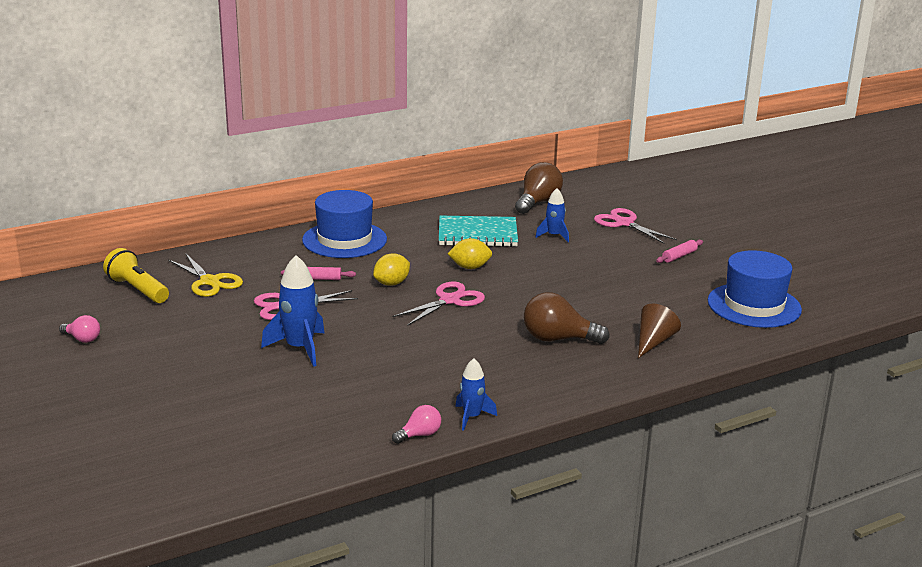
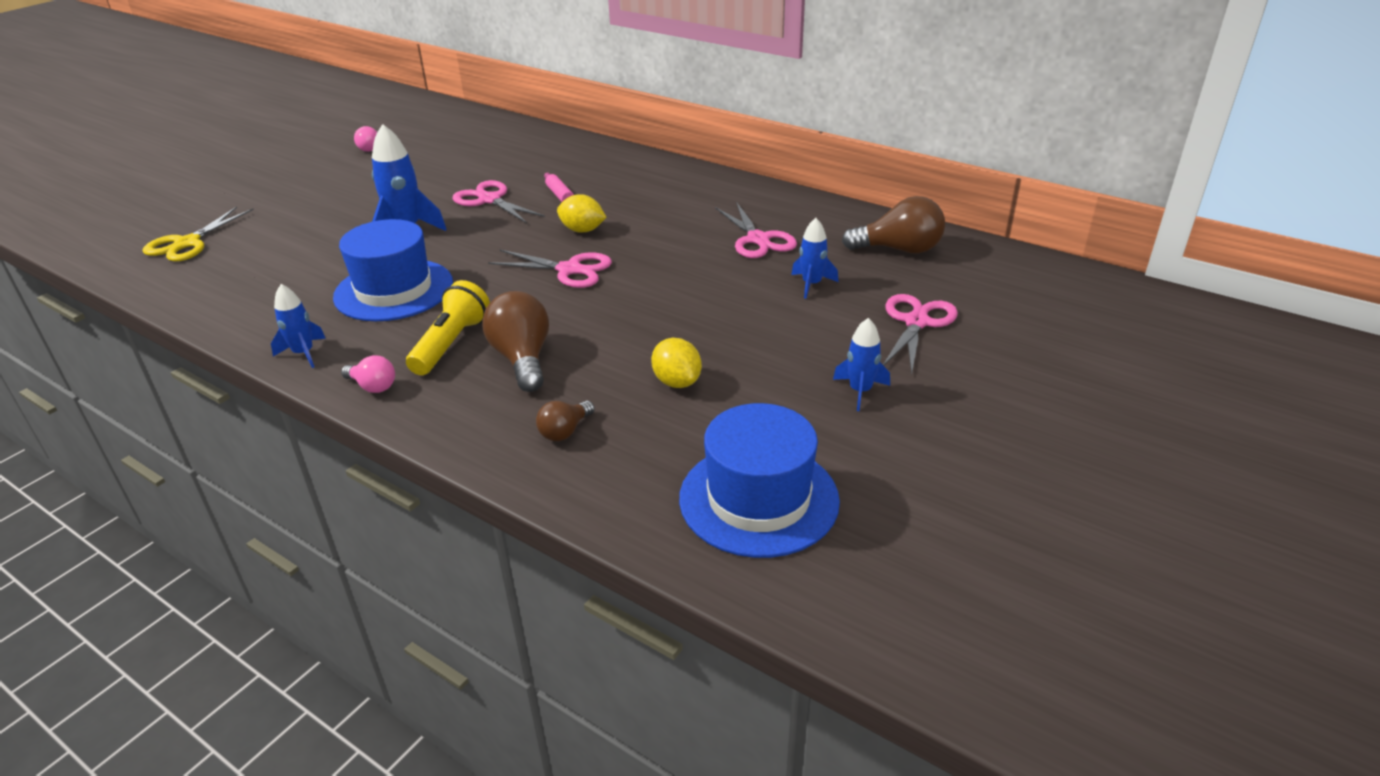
camera: 65 degrees right, 10 degrees up
(137, 290) = (473, 138): yellow flashlight -> yellow flashlight (451, 343)
(210, 282) = (512, 157): yellow scissors -> yellow scissors (187, 243)
(344, 240) = (661, 181): blue hat -> blue hat (394, 290)
(419, 435) = (255, 334): pink light bulb -> pink light bulb (373, 386)
(470, 267) = (664, 258): yellow lemon -> yellow lemon (677, 382)
(477, 234) = (758, 239): turquoise notebook -> pink scissors
(653, 342) = (565, 431): brown cone -> brown light bulb
(679, 256) = (860, 391): pink rolling pin -> blue rocket

